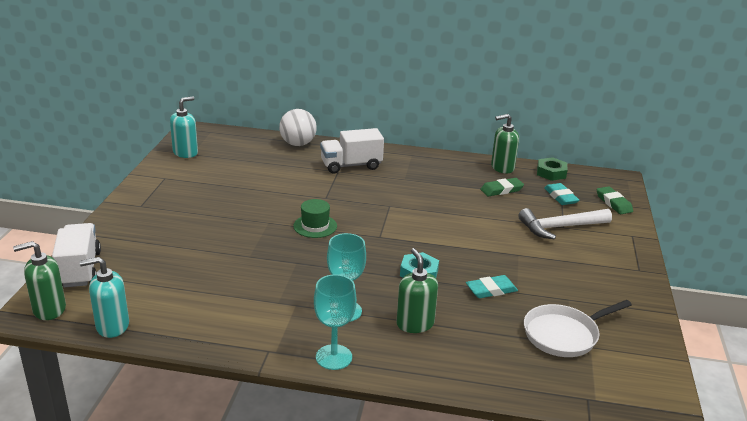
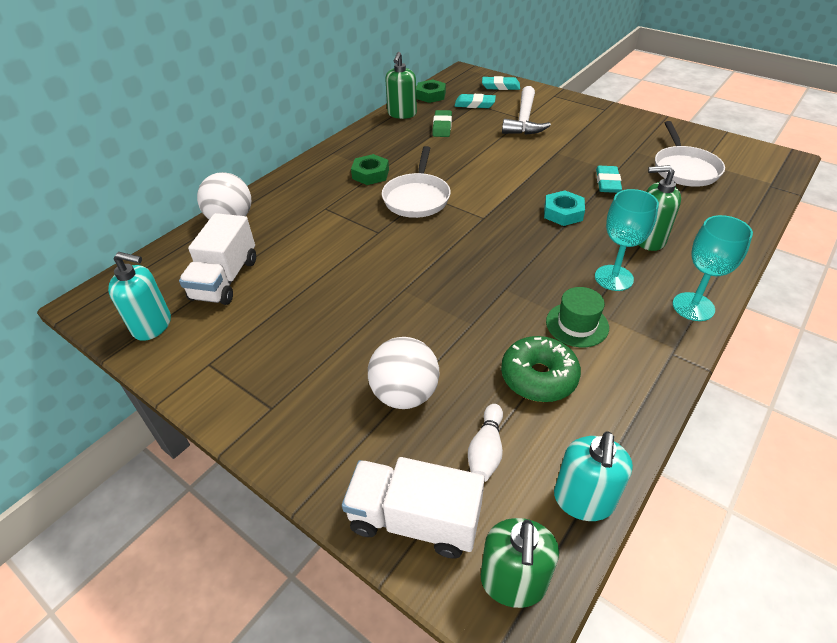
camera: 60 degrees left, 15 degrees up
(137, 283) = (486, 451): none -> white bowling pin
(171, 245) = (405, 394): none -> white ball
(185, 153) = (152, 325): turquoise soap dispenser -> turquoise soap dispenser turned 120 degrees clockwise
(211, 292) = (538, 377): none -> green donut
(315, 226) = (435, 255): green hat -> green hat (577, 324)
(351, 165) = (320, 196): white truck -> white truck (225, 279)
(382, 202) = (417, 197): none -> white pan
(396, 177) = (370, 174): none -> green nut
(613, 203) = (500, 86): green eraser -> turquoise eraser

